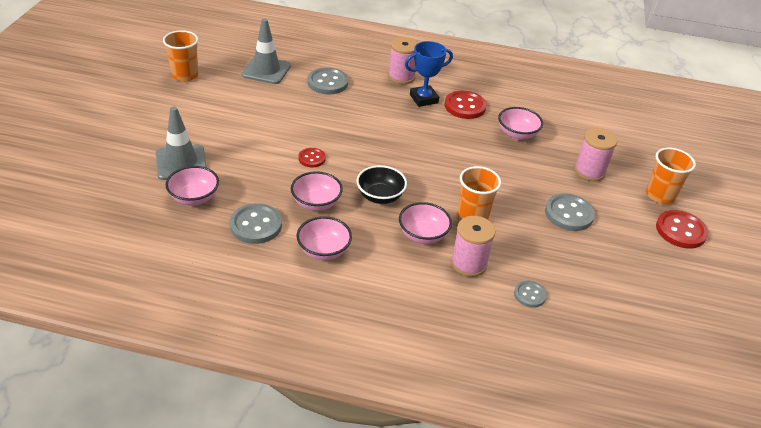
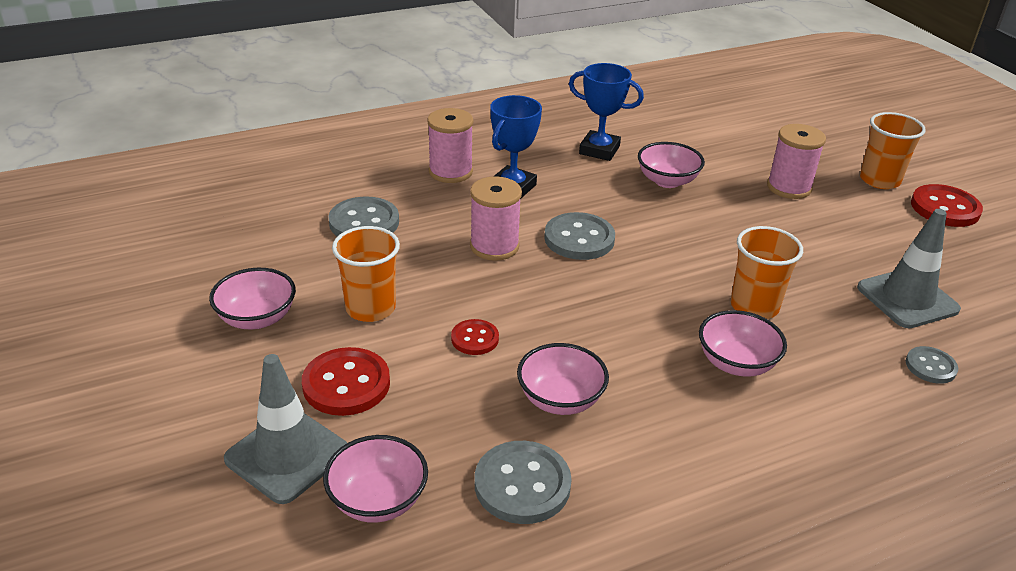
camera: 35 degrees left, 5 degrees down
(185, 75) = (126, 312): orange cup -> orange cup (370, 308)
(266, 70) = (253, 245): grey traffic cone -> grey traffic cone (907, 299)
(323, 250) = (655, 462): pink bowl -> pink bowl (257, 318)
(380, 196) = (624, 342): black bowl -> none
(465, 106) = (570, 175): red button -> red button (346, 384)
(468, 264) = (828, 368): pink spool -> pink spool (494, 246)
(500, 101) = (599, 150): none -> blue trophy
(569, 214) = (835, 246): grey button -> grey button (579, 239)

